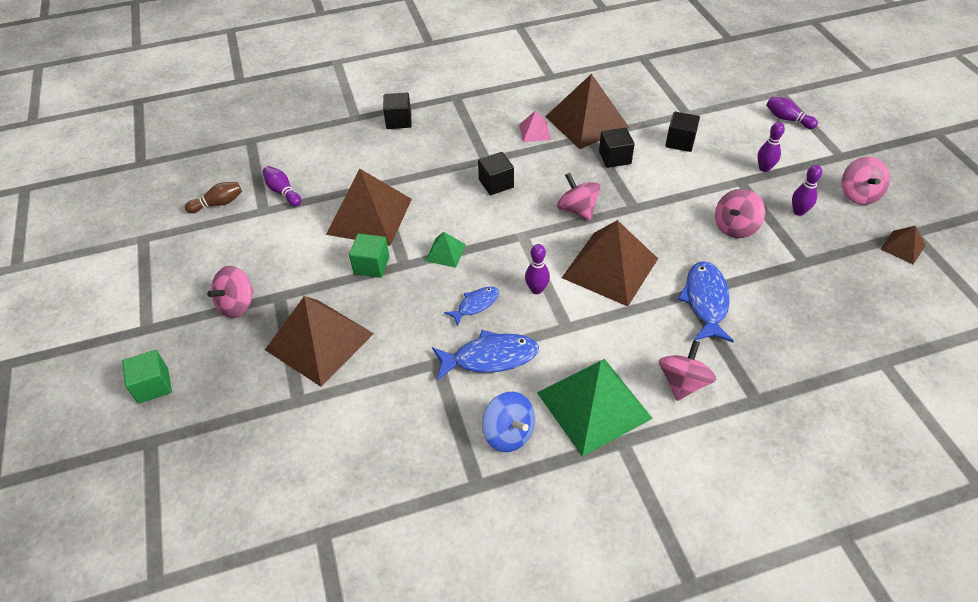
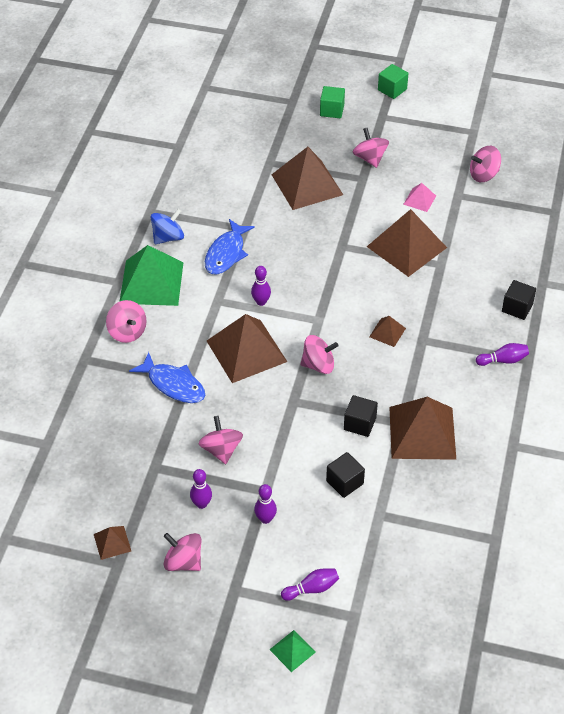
camera: 120 degrees right, 0 degrees up
(218, 204) = (483, 175): brown bowling pin -> pink spinning top
(283, 192) = (471, 211): purple bowling pin -> purple bowling pin (503, 360)
(371, 265) = (354, 230): green cube -> green cube (392, 89)
(445, 252) = (335, 271): green pyramid -> green pyramid (292, 650)
(476, 305) = (274, 266): blue fish -> none
(496, 183) = (387, 332): black cube -> brown pyramid
(508, 433) = (168, 237): blue spinning top -> blue spinning top turned 150 degrees clockwise
(534, 132) = (435, 389): pink pyramid -> pink pyramid (419, 200)

